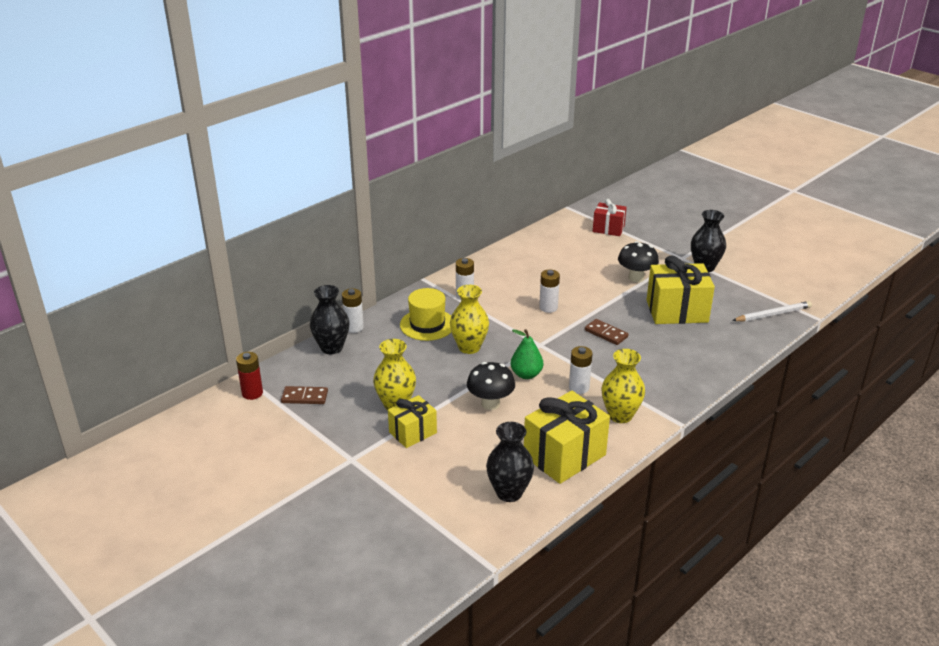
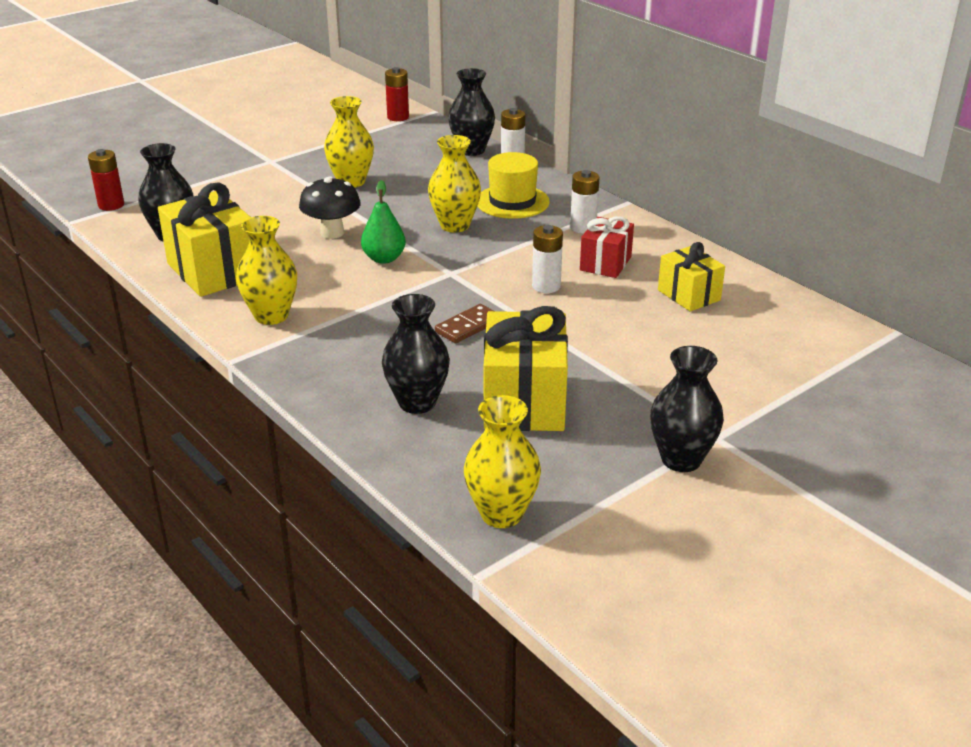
camera: 95 degrees right, 0 degrees up
(304, 397) = (383, 139): brown domino -> none
(413, 432) = (298, 189): yellow gift -> yellow gift (688, 295)
(455, 549) = (111, 205): none -> red battery
(579, 387) = (343, 292): white battery -> none
(608, 229) = (818, 367): red gift -> red gift (605, 263)
(636, 278) = (636, 374): black mushroom -> none
(694, 346) = (417, 402): none -> black vase
(773, 314) = (501, 514): white pencil -> yellow vase

